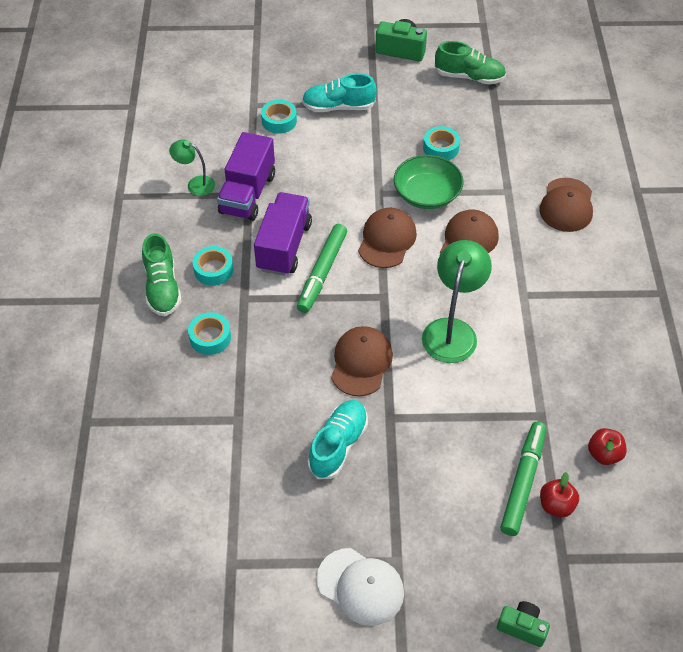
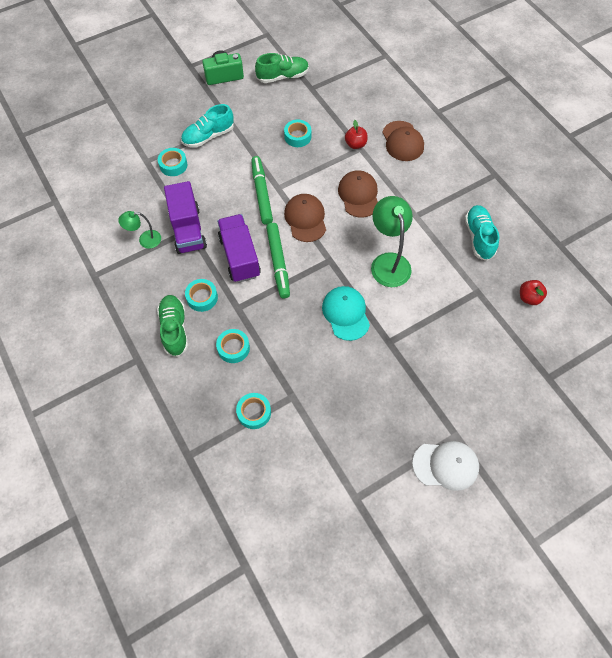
camera: 30 degrees left, 10 degrees up
(162, 288) = (174, 329): green shoe -> green shoe turned 150 degrees counterclockwise
(185, 414) = (254, 412): none -> turquoise tape
(338, 445) = (369, 378): turquoise shoe -> turquoise shoe (478, 237)
(361, 362) = (346, 313): brown cap -> turquoise cap
(427, 194) = (310, 174): green bowl -> none
(522, 627) = (554, 435): green camera -> none
(523, 481) = (495, 341): green marker -> green marker (262, 193)
(556, 505) = (523, 346): red apple -> red apple (355, 144)

